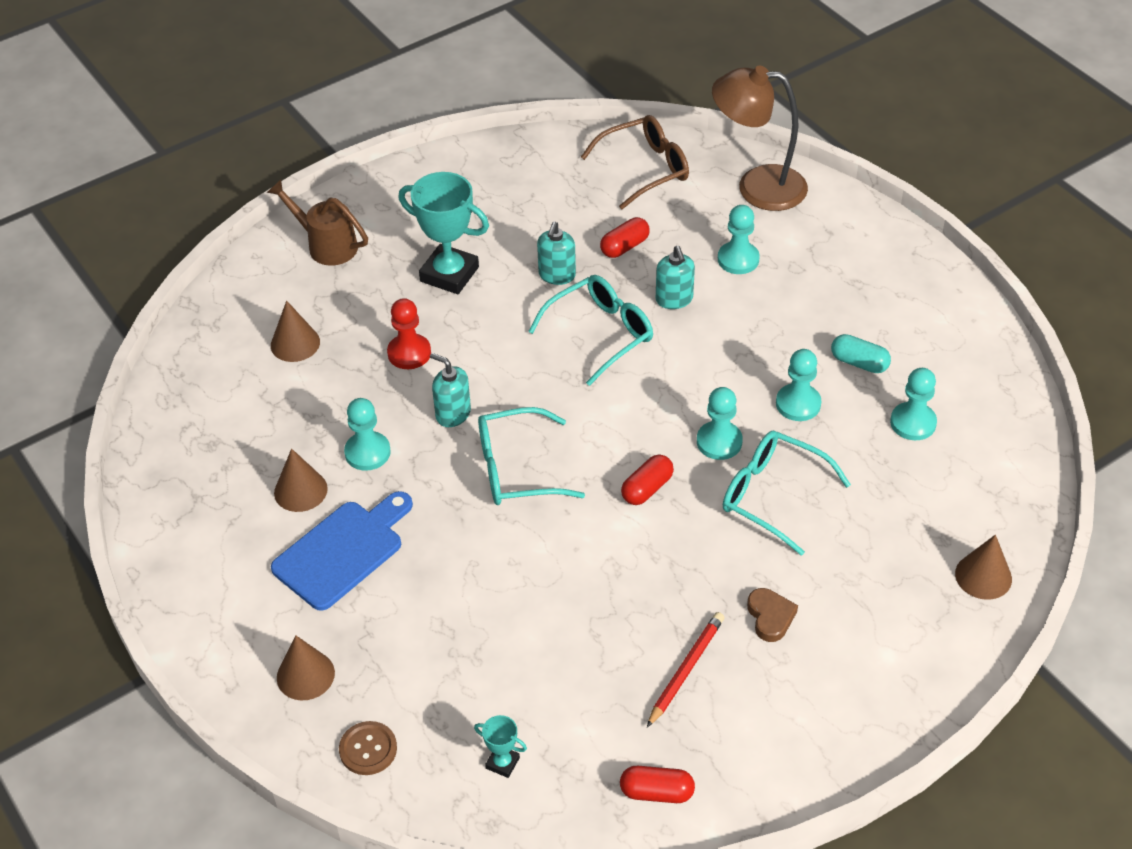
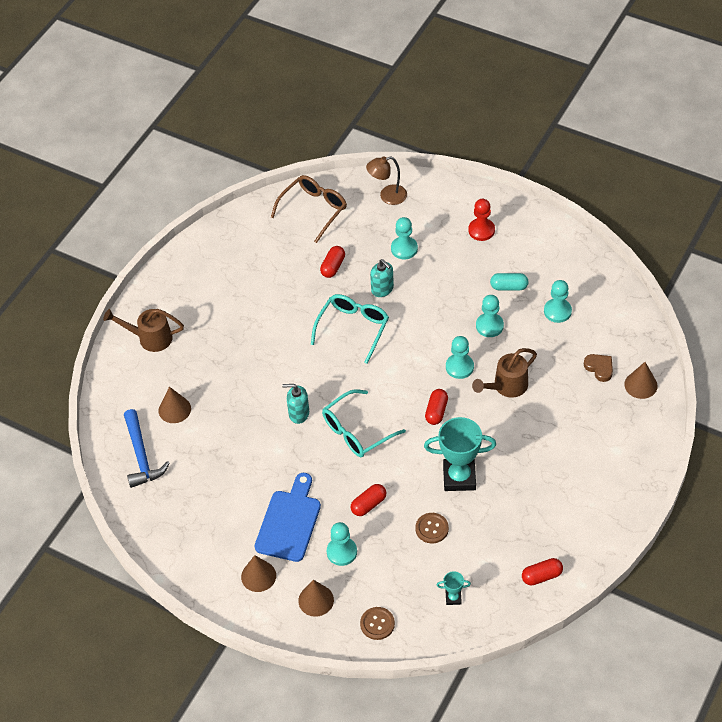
camera: 25 degrees left, 5 degrees up
(212, 384) = (141, 455): none -> blue hammer
(300, 490) = (240, 497): brown cone -> brown cone (258, 576)
(367, 452) = (264, 458): turquoise pawn -> turquoise pawn (342, 552)
(409, 353) = (248, 387): red pawn -> red pawn (481, 230)
(449, 274) = (239, 327): turquoise trophy -> turquoise trophy (459, 477)
(467, 575) = (368, 504): none -> red capsule
(535, 648) = (432, 528): none -> brown button
(557, 275) = (304, 301): turquoise soap dispenser -> none
(686, 669) = (518, 504): red pencil -> none
(757, 187) = (387, 196): brown lamp -> brown lamp, size x0.60
(770, 617) = (545, 456): brown heart -> brown heart (599, 368)
(772, 495) = (506, 386): turquoise glasses -> brown watering can

